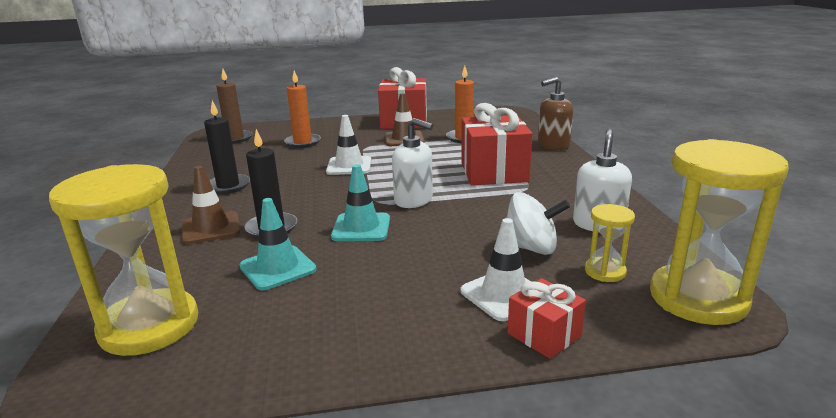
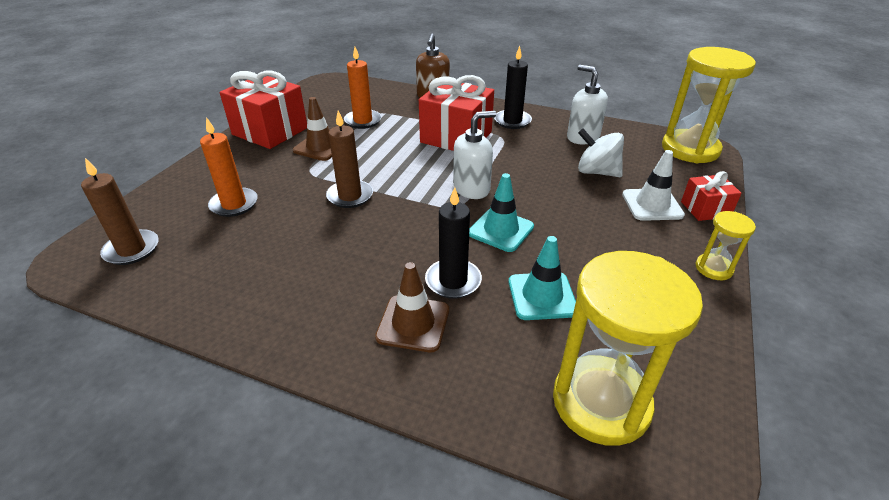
camera: 60 degrees left, 15 degrees up
(228, 186) = (302, 288): black candle -> black candle (512, 121)
(349, 166) = (350, 196): white traffic cone -> brown candle
(531, 248) = (596, 172): white spinning top -> white spinning top turned 105 degrees counterclockwise
(605, 271) = (645, 161): yellow hourglass -> yellow hourglass (713, 268)

